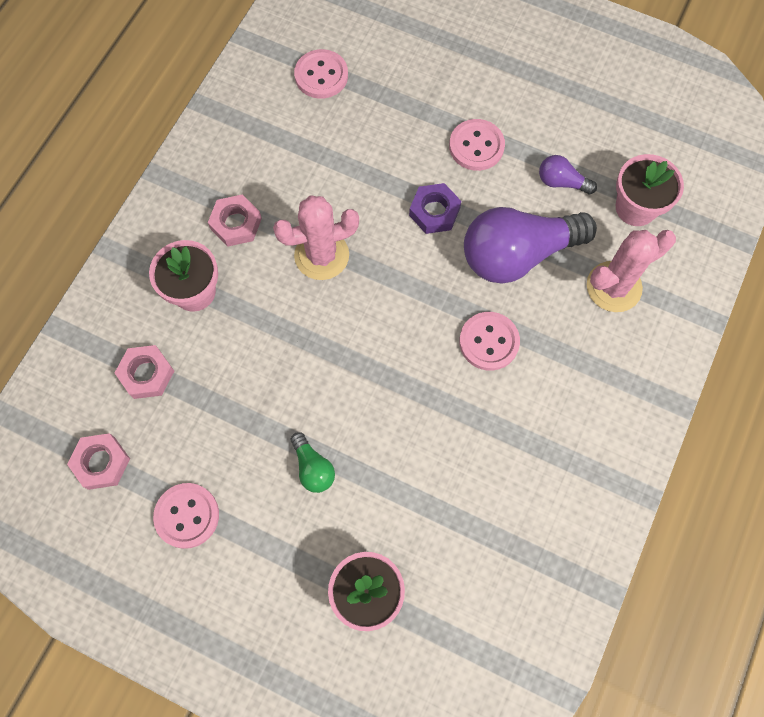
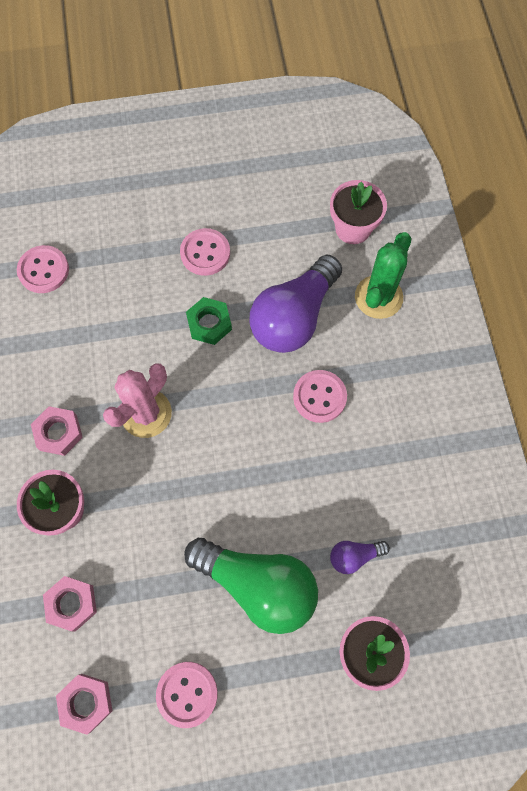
camera: 35 degrees left, 0 degrees up
(313, 468) = (258, 584): green light bulb -> green light bulb, size x2.24
(434, 212) = (209, 323): purple nut -> green nut
(561, 182) = (287, 242): purple light bulb -> purple light bulb (354, 556)
(613, 287) = (378, 297): pink cactus -> green cactus

